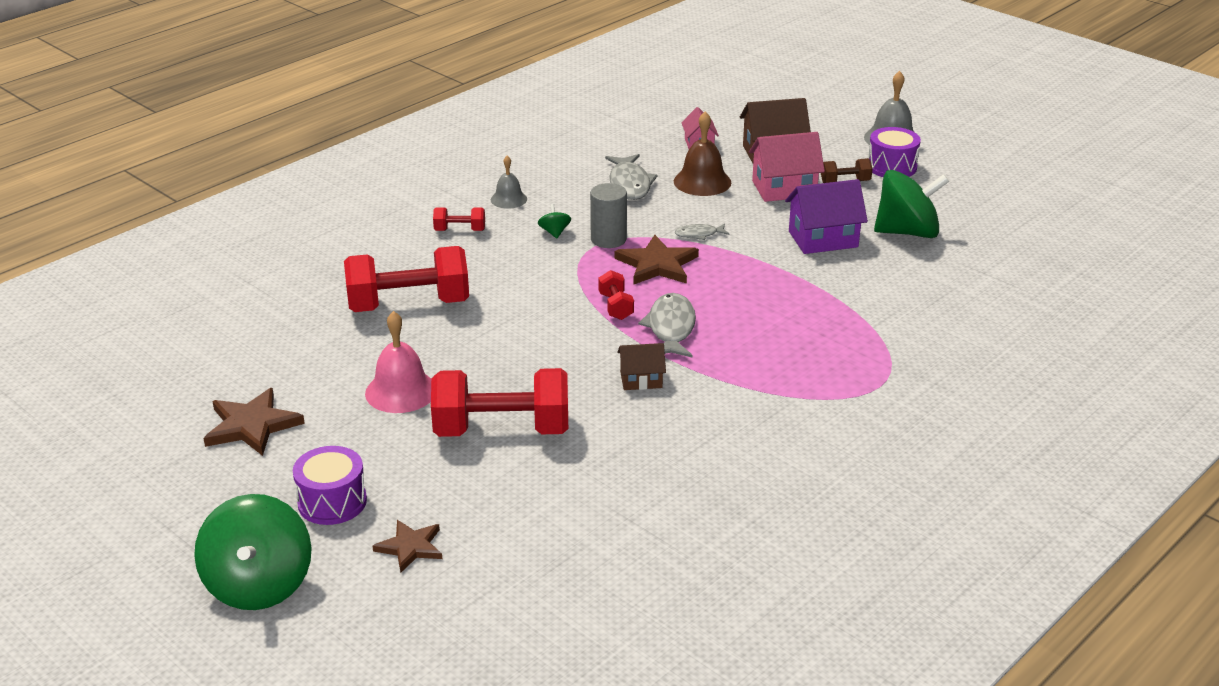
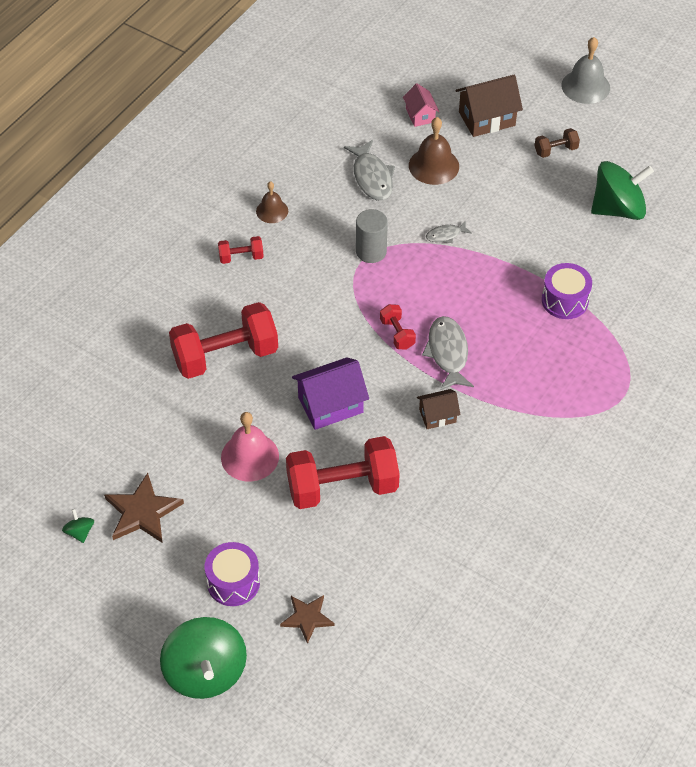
camera: 10 degrees left, 20 degrees up
(508, 199) = (272, 211): grey bell -> brown bell
(554, 232) = (323, 249): green spinning top -> green spinning top (80, 532)
(657, 264) = (419, 278): brown star -> none
(784, 189) = (505, 166): pink house -> none
(823, 239) = (550, 227): purple house -> purple house (330, 405)
(892, 167) = (592, 125): purple drum -> purple drum (565, 300)

